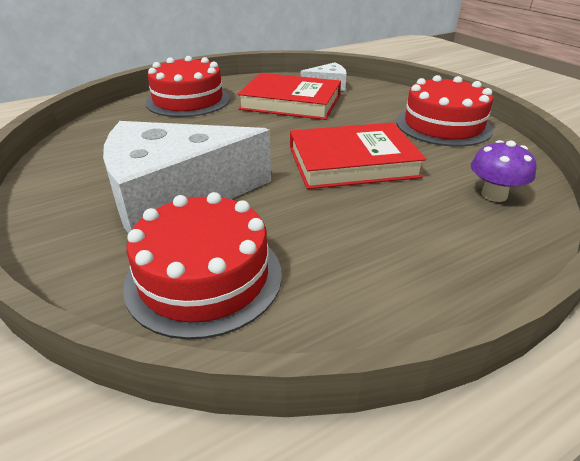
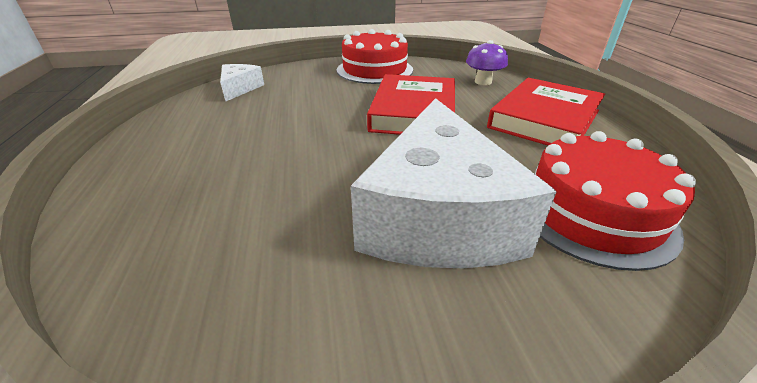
camera: 70 degrees left, 0 degrees up
(188, 100) = (154, 176): red cake -> none
(291, 102) = (257, 112): red book -> red book (544, 119)

